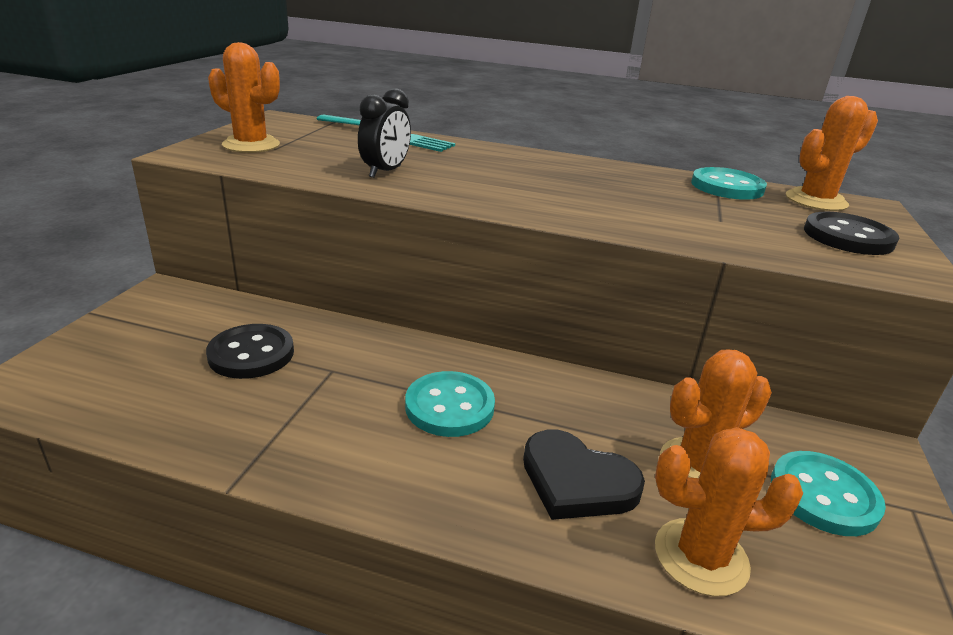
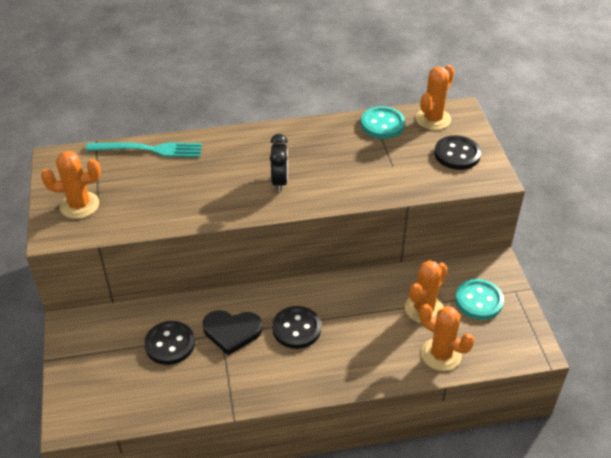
camera: 25 degrees left, 15 degrees up
(385, 172) = (188, 199): black clock -> black clock (279, 181)
(449, 406) = (296, 328): turquoise button -> black button
(577, 481) = (377, 342): black heart -> black heart (232, 332)
(701, 557) = (441, 354): orange cactus -> orange cactus turned 60 degrees clockwise

